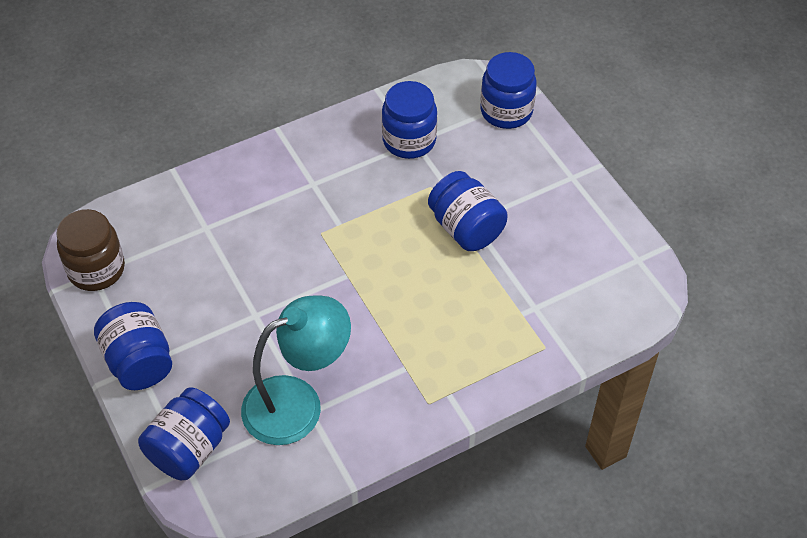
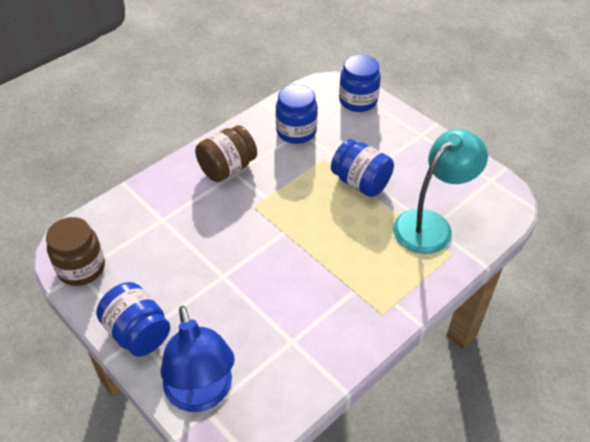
camera: 15 degrees left, 5 degrees down
(189, 449) = (201, 394): blue jar -> blue lamp
(298, 403) = (279, 337): turquoise lamp -> turquoise lamp (431, 224)
(305, 175) = (227, 168): none -> brown jar

